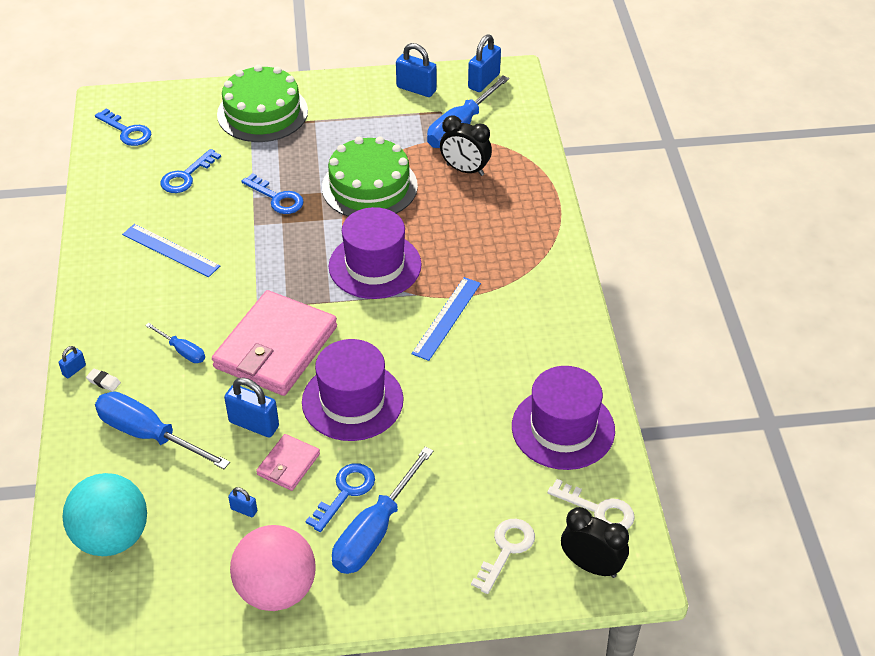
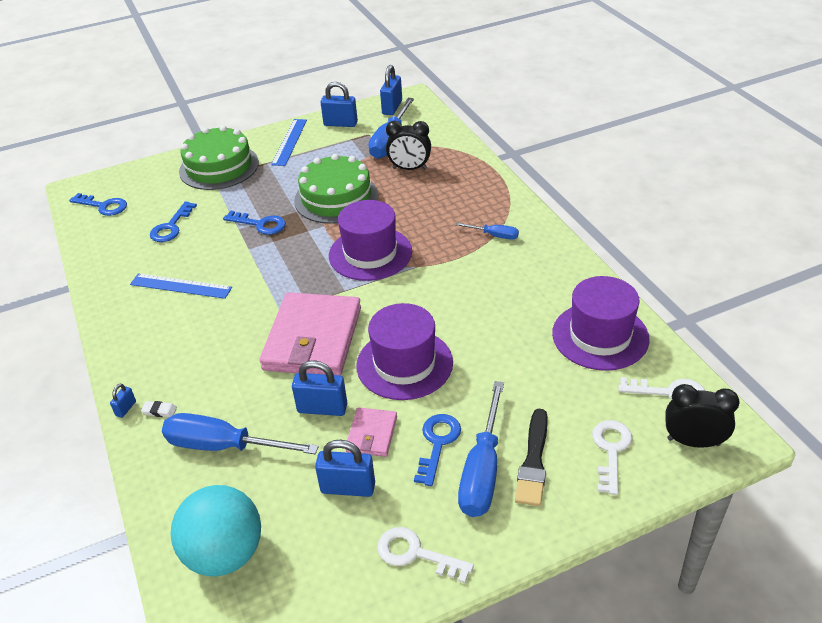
camera: 15 degrees left, 5 degrees down
(182, 351) = (226, 364): blue screwdriver -> blue screwdriver (494, 235)
(244, 510) = (348, 487): blue padlock -> blue padlock, size x1.98
(276, 590) = (415, 554): pink ball -> white key
(427, 537) = (533, 461): none -> black brush
(446, 318) = (453, 277): blue ruler -> blue ruler (289, 142)

